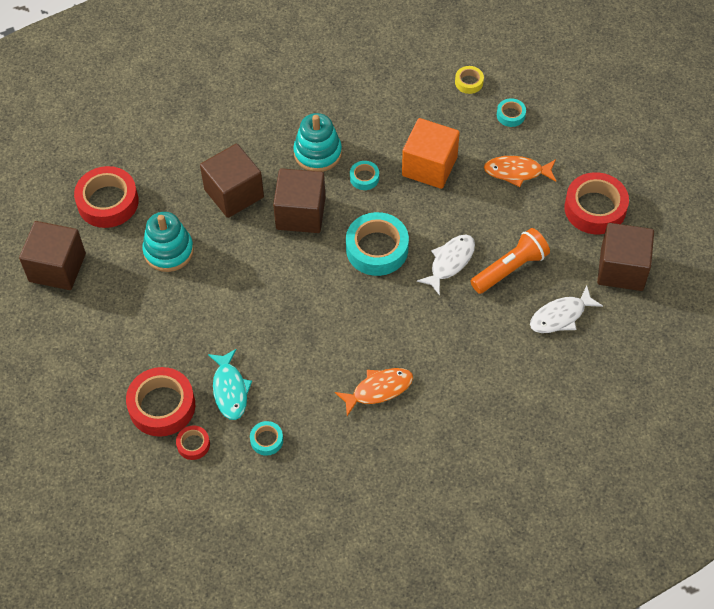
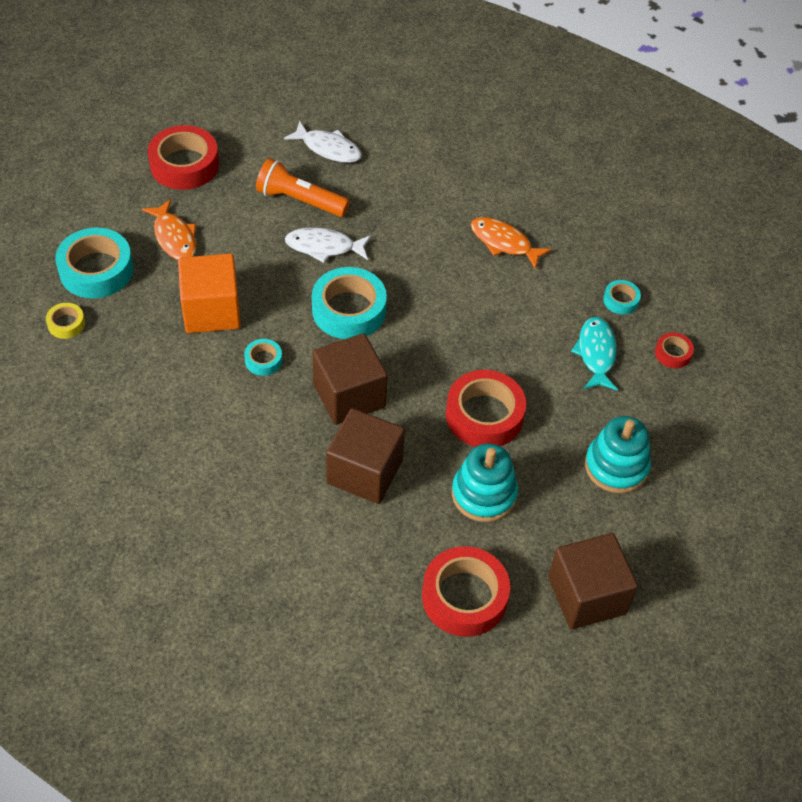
camera: 125 degrees left, 5 degrees down
(162, 406) = (658, 399): red tape -> red tape (484, 415)
(230, 390) = (596, 353): turquoise fish -> turquoise fish turned 45 degrees counterclockwise
(317, 153) = (255, 419): turquoise stacking toy -> turquoise stacking toy (616, 466)
(510, 115) = (96, 270): turquoise tape -> turquoise tape, size x2.05
(622, 269) = (245, 125): brown cube -> none

